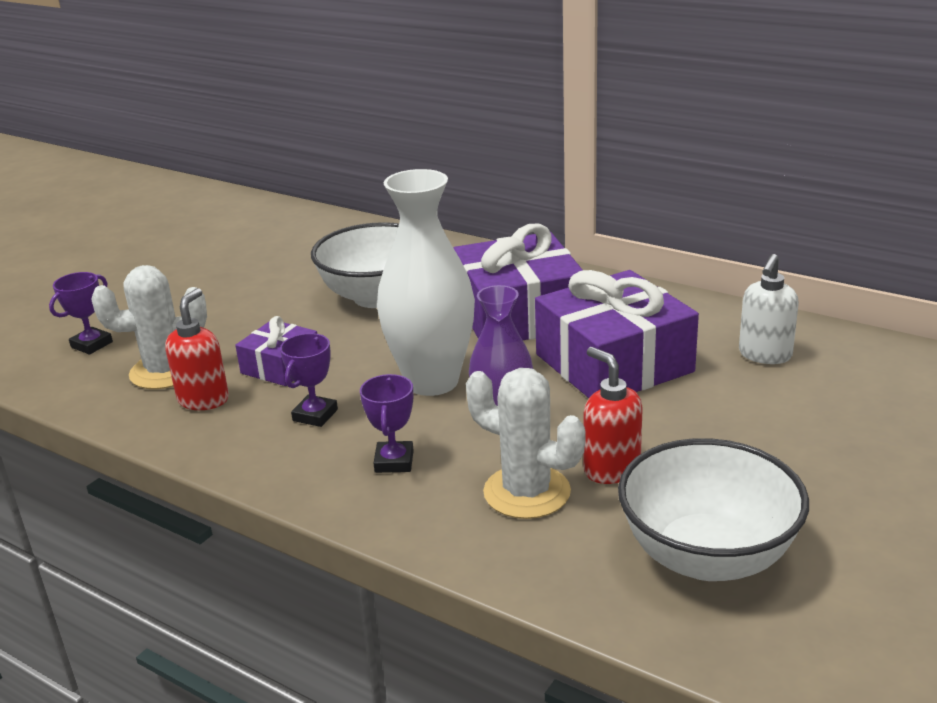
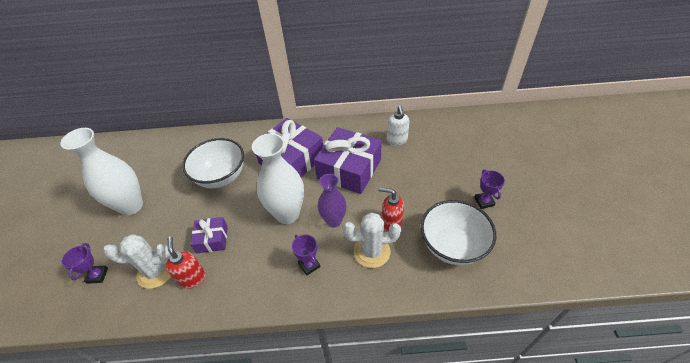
camera: 35 degrees left, 20 degrees up
(165, 371) = (156, 271): white cactus -> white cactus turned 45 degrees clockwise
(214, 285) = (131, 206): none -> white vase
(315, 415) = (253, 259): purple trophy -> purple trophy (484, 202)

